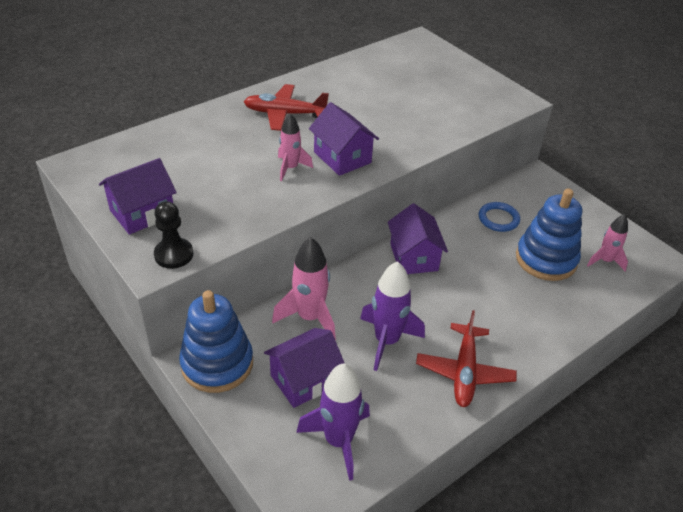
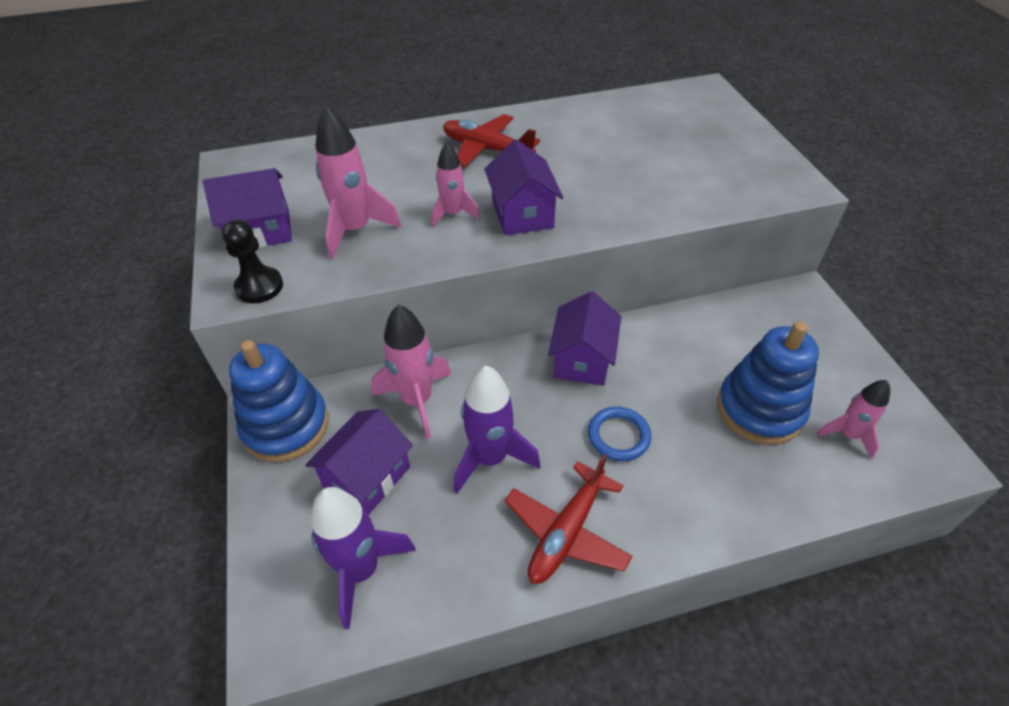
camera: 25 degrees right, 5 degrees up
(222, 196) = (356, 230): none -> pink rocket
(304, 380) = (367, 477): purple house -> purple house turned 45 degrees counterclockwise
(498, 219) = (720, 338): blue ring -> blue ring (618, 436)

